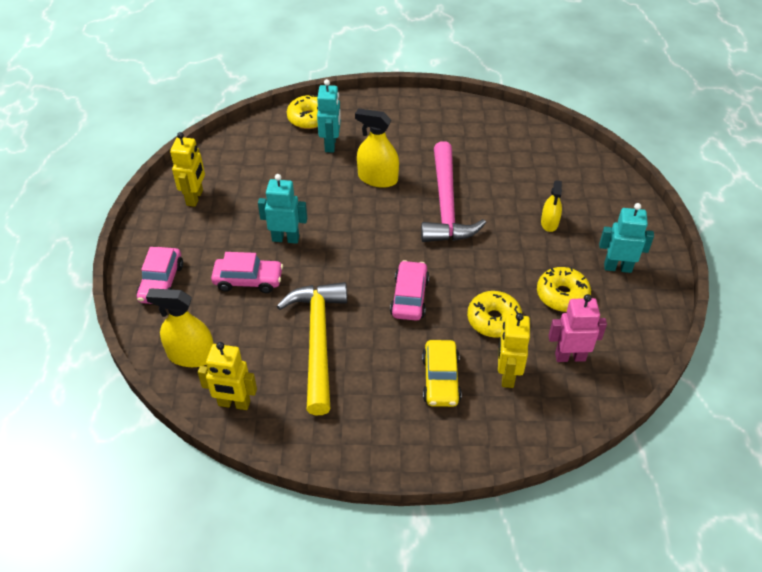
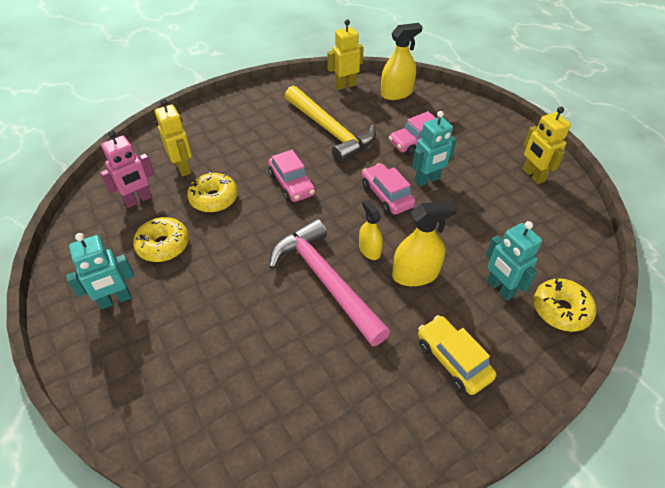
camera: 145 degrees right, 0 degrees up
(161, 282) = (467, 116): pink car -> pink car (386, 196)
(441, 380) = (229, 146): yellow car -> yellow car (452, 360)
(549, 223) = (207, 316): yellow spray bottle -> yellow spray bottle (369, 250)

